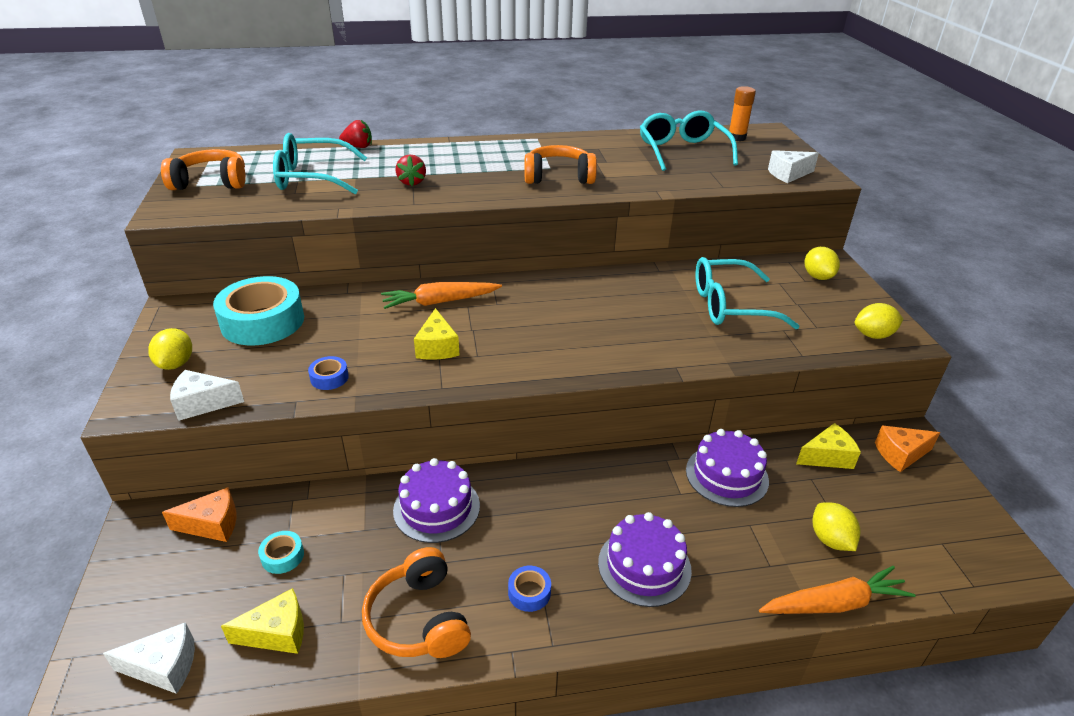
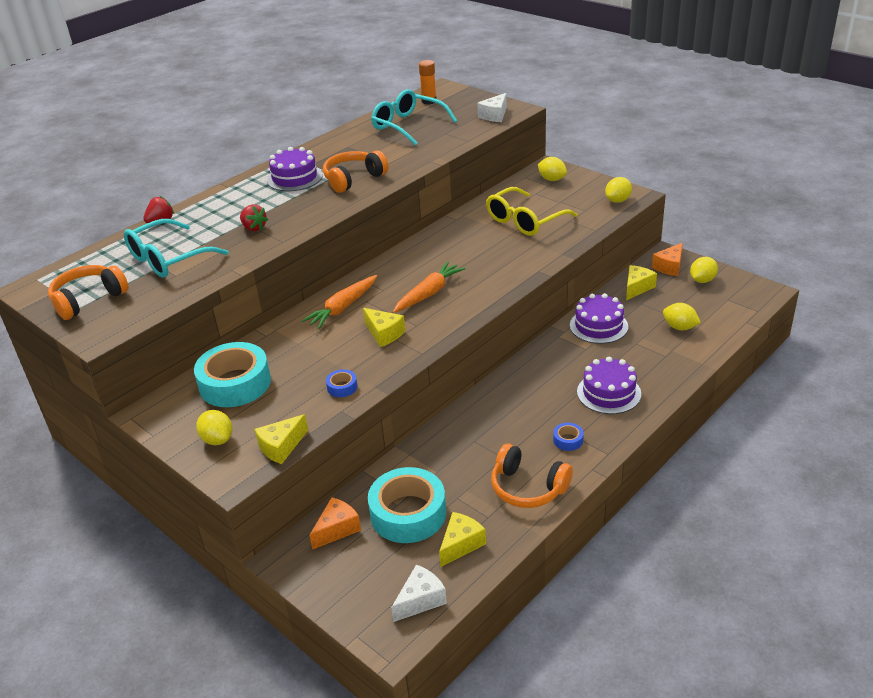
camera: 35 degrees left, 0 degrees up
(203, 403) = (281, 447): white cheese -> yellow cheese
(282, 556) = (408, 513): turquoise tape -> turquoise tape, size x2.38
(436, 508) = (464, 435): purple cake -> purple cake (294, 178)
(731, 305) = (525, 220): turquoise glasses -> yellow glasses
(834, 603) = (710, 355): orange carrot -> orange carrot (428, 294)
(930, 496) = (702, 280): none -> yellow lemon

